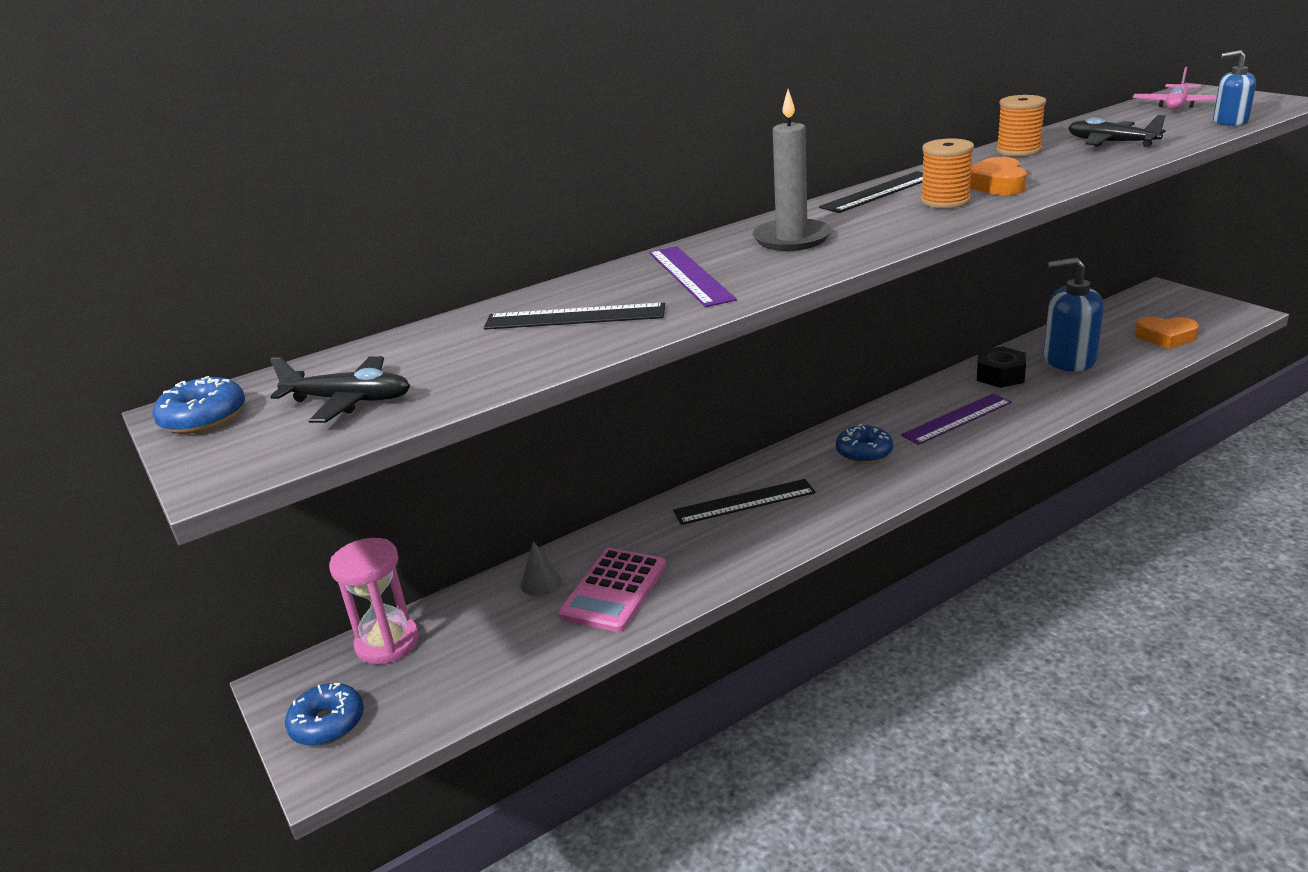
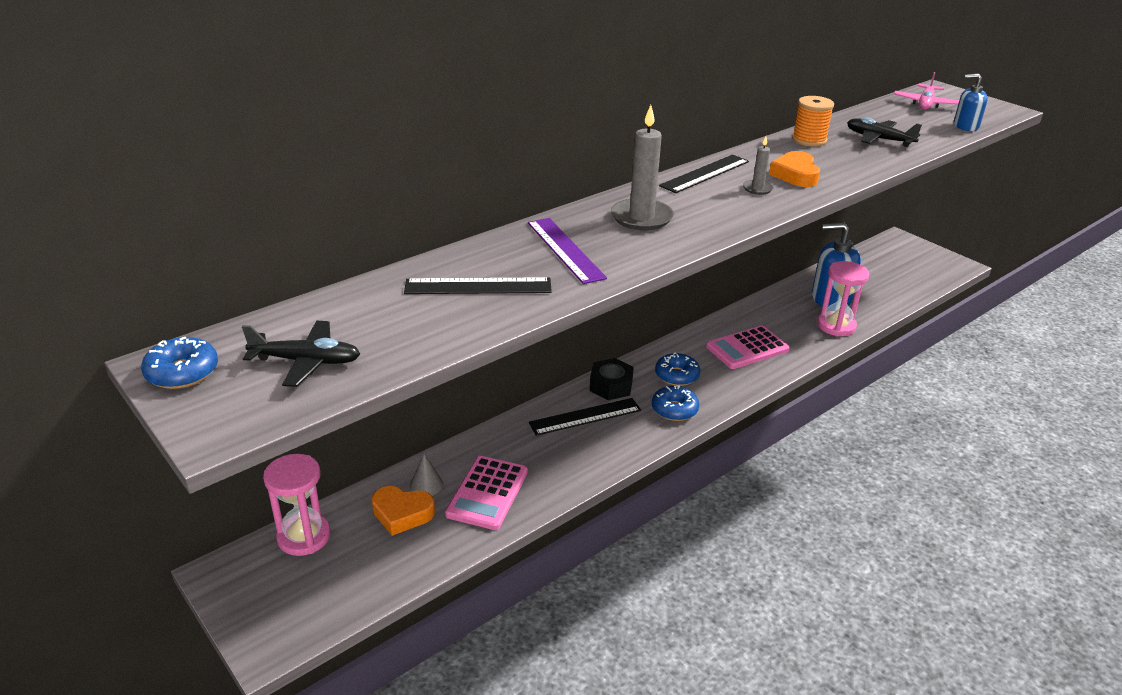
camera: 10 degrees left, 5 degrees up
(327, 723) = (264, 608): blue donut -> blue donut (674, 409)
(945, 201) = (757, 189): orange spool -> grey candle
(957, 419) = (747, 348): purple ruler -> pink calculator
(1000, 375) = (779, 310): black nut -> black nut (611, 386)
(1075, 389) = (836, 326): none -> pink hourglass
(1165, 337) = (902, 283): orange heart -> orange heart (402, 513)

